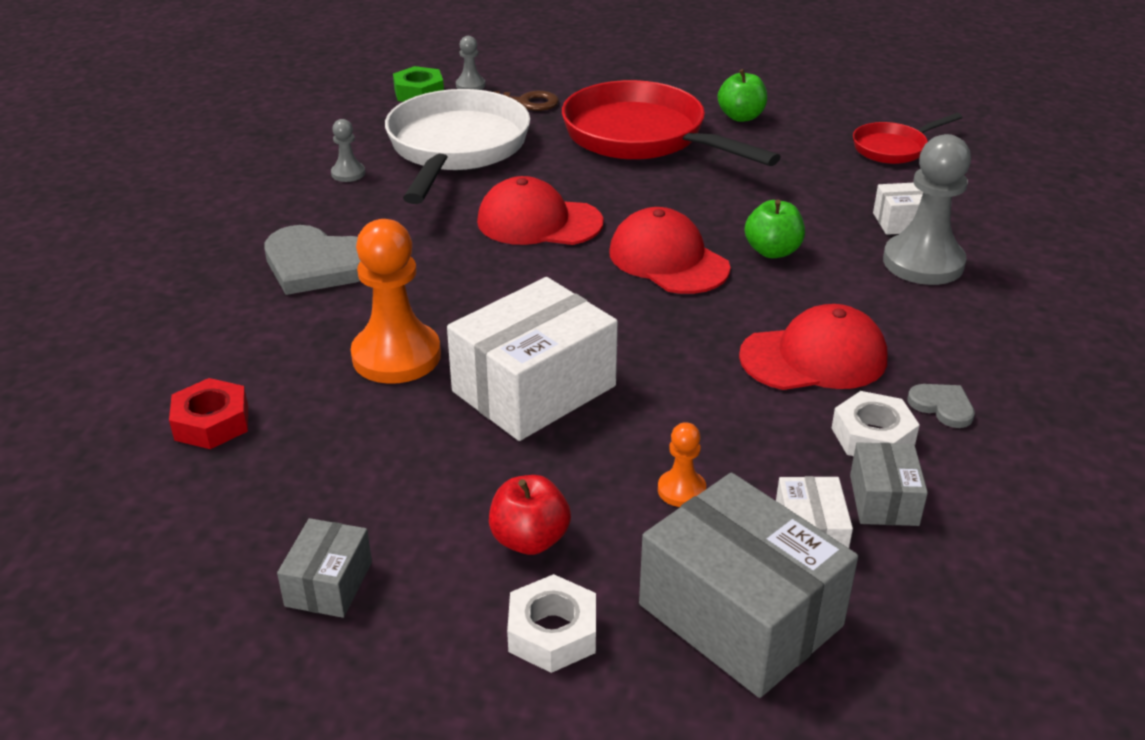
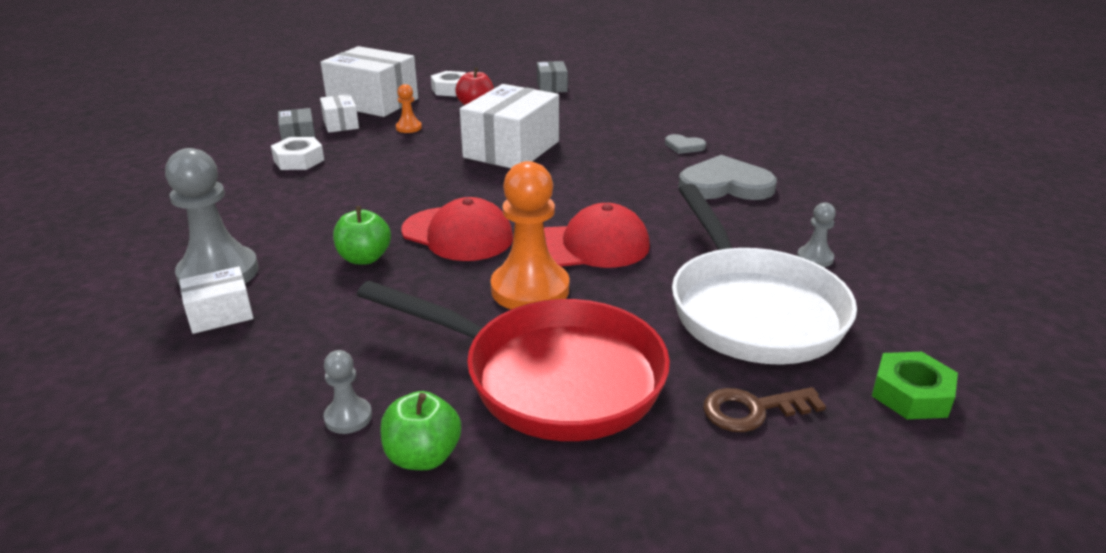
camera: 160 degrees right, 5 degrees down
(212, 422) = (669, 114): red nut -> none
(396, 356) = (607, 150): orange pawn -> orange pawn (530, 289)
(470, 85) = (866, 429): grey pawn -> grey pawn (348, 417)
(740, 615) = (373, 102): grey box -> white box
(814, 358) = (332, 190): red cap -> none
(893, 148) = (188, 437): red pan -> none
(942, 406) = (247, 179): grey heart -> grey heart (684, 146)

